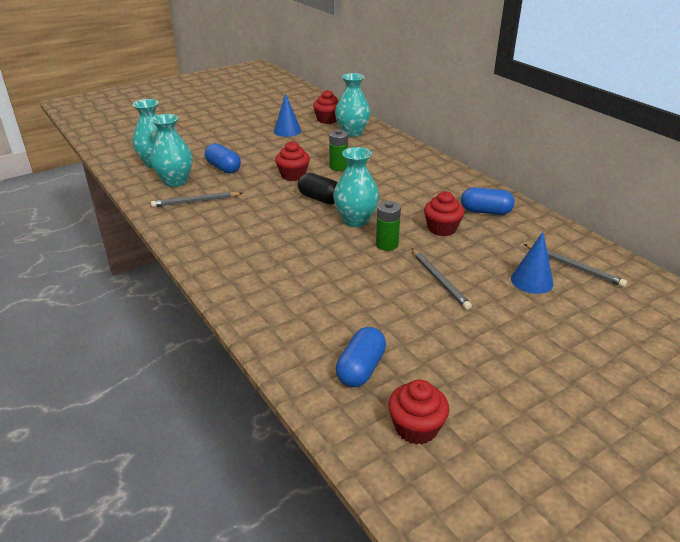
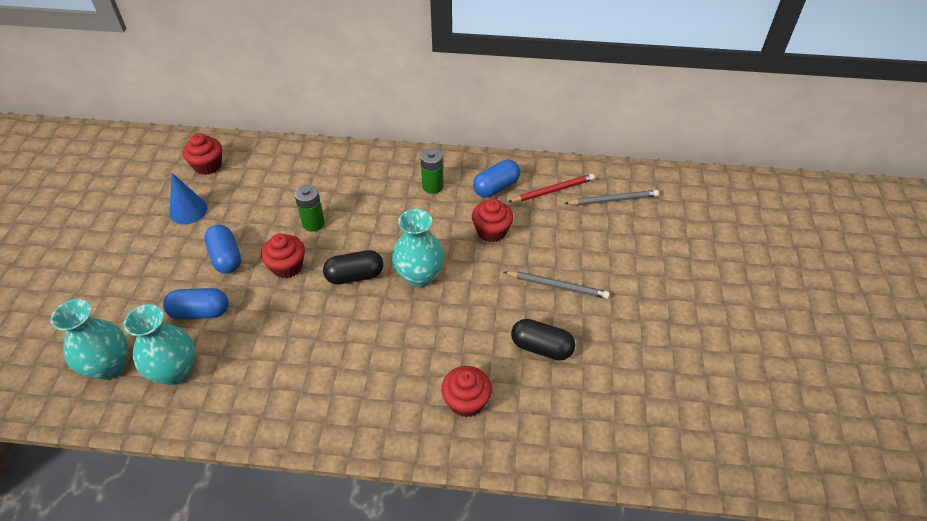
camera: 50 degrees left, 15 degrees up
(196, 202) = (243, 377): grey pencil -> none
(352, 133) = (260, 168): turquoise vase -> none
(361, 369) = (619, 414): blue capsule -> blue capsule (226, 257)
(370, 299) = (541, 347): none -> black capsule
(387, 244) = (478, 282): green battery -> green battery (432, 186)
(416, 428) = (705, 424): red cupcake -> red cupcake (466, 401)
(528, 235) = (552, 190): none -> red pencil
(532, 281) = (607, 235): blue cone -> none

